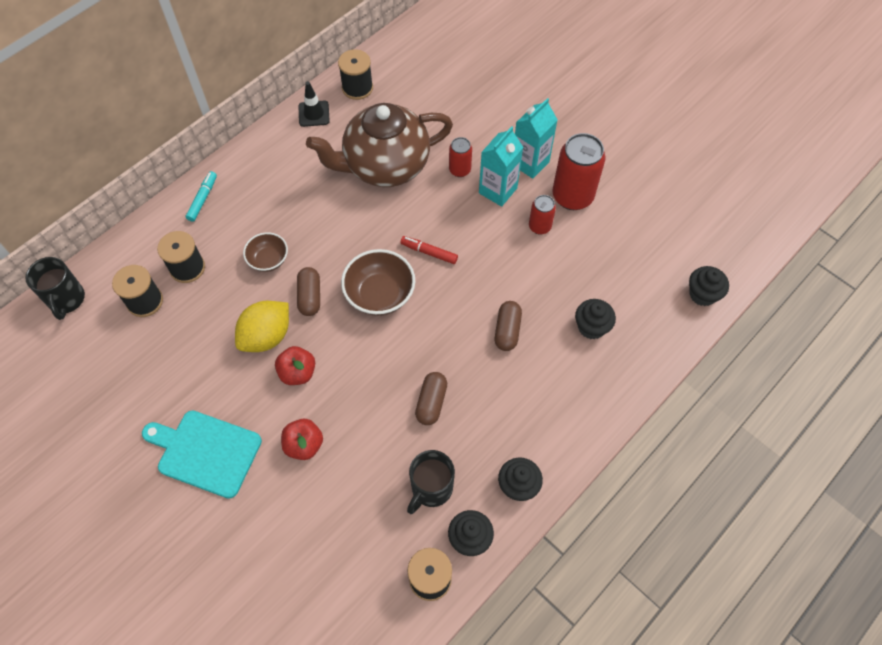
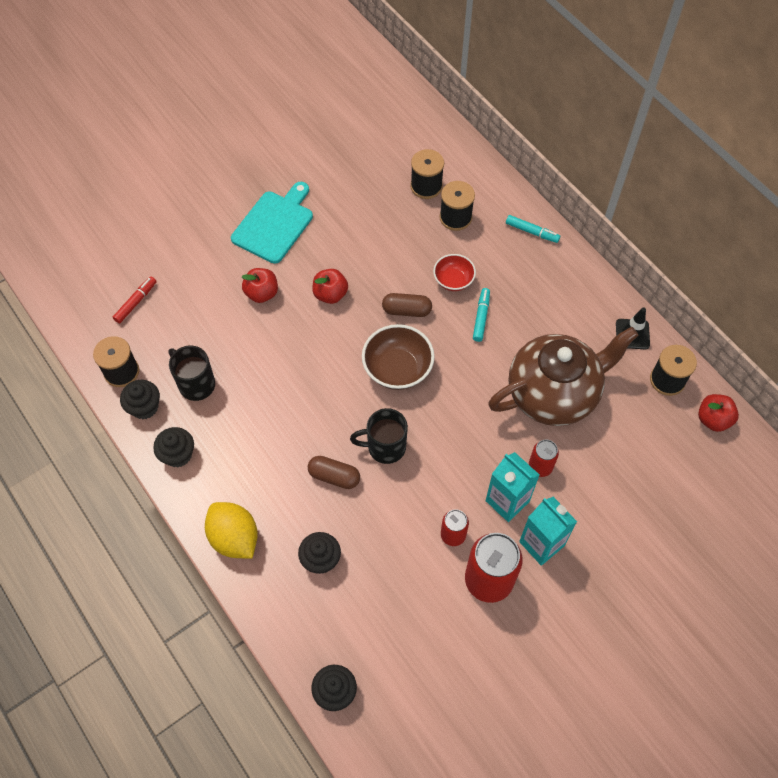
camera: 100 degrees right, 0 degrees up
(66, 300) = (438, 133): black mug -> black mug (385, 447)
(266, 336) = (372, 273): yellow lemon -> yellow lemon (234, 538)
(268, 260) = (453, 280): brown bowl -> red bowl
(310, 231) = (481, 317): none -> turquoise marker
(385, 166) = (554, 393): brown teapot -> brown teapot turned 75 degrees clockwise
(390, 57) = (713, 419): none -> red apple
(429, 252) = (438, 419): red marker -> red marker (136, 302)
(431, 402) = (275, 396): brown capsule -> none

